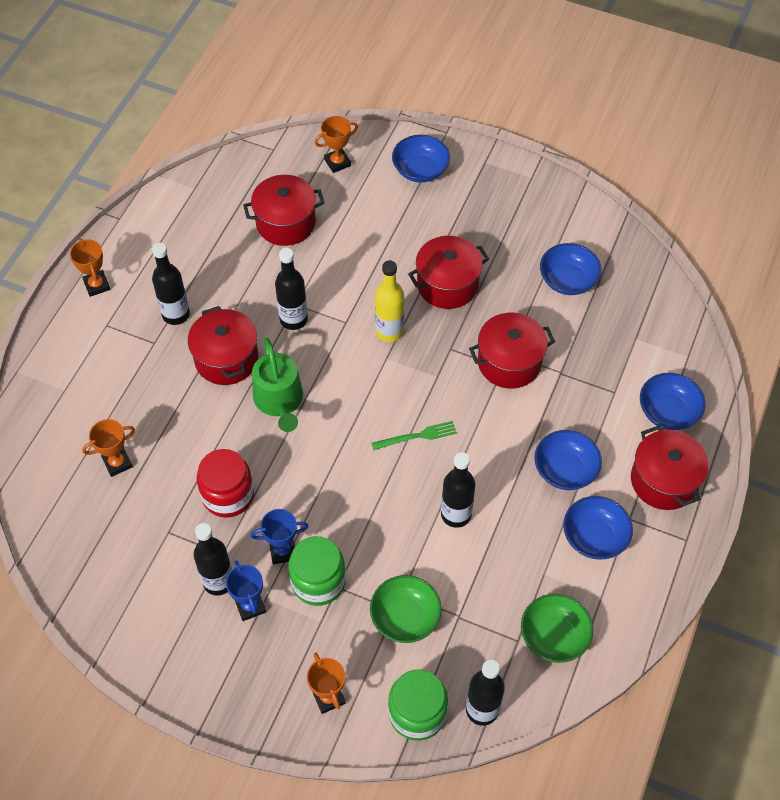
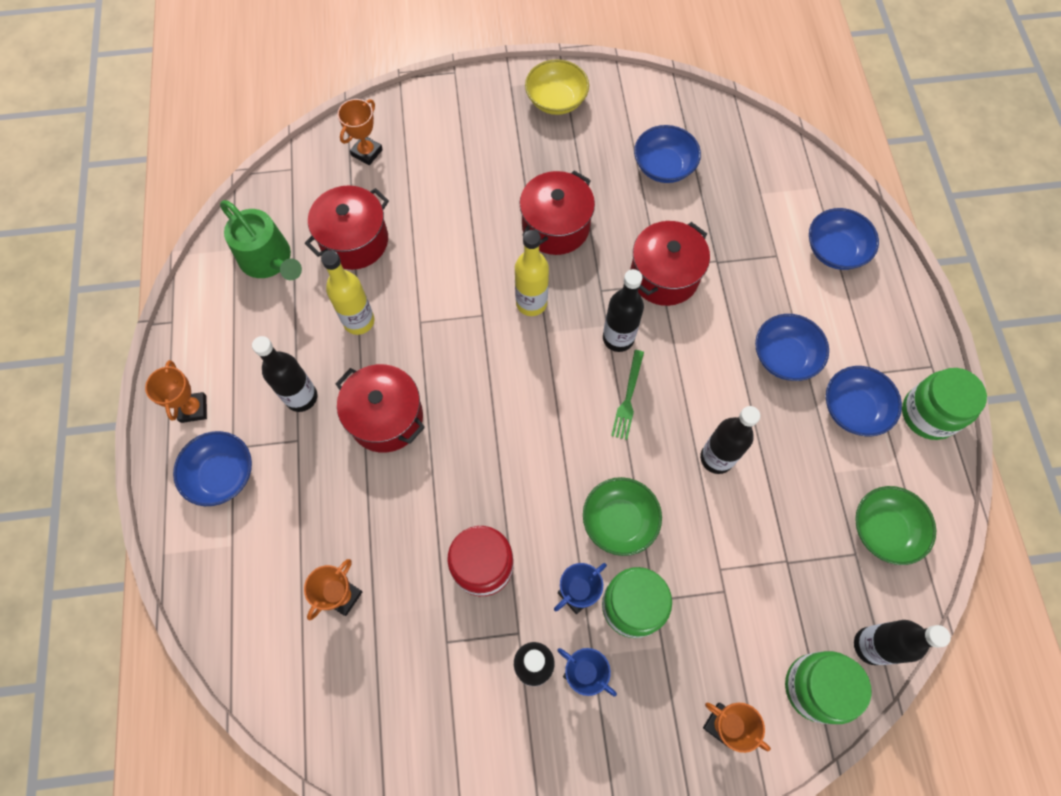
camera: 30 degrees left, 10 degrees up
(97, 285) = (193, 409): orange trophy -> orange trophy turned 45 degrees clockwise
(251, 282) = (359, 321): none -> yellow bottle
(279, 401) = (469, 433): green watering can -> green watering can (269, 260)
(293, 319) = (428, 339): black bottle -> black bottle (618, 338)
(405, 617) = (739, 593): green bowl -> green bowl (619, 521)
(417, 436) = (628, 397): green fork -> green fork turned 150 degrees clockwise
(420, 170) = (454, 122): blue bowl -> blue bowl (222, 475)
(514, 190) = (556, 100): none -> yellow bowl
(656, 573) = (929, 414): none -> green jar
(664, 480) = (875, 319): red pot -> none

